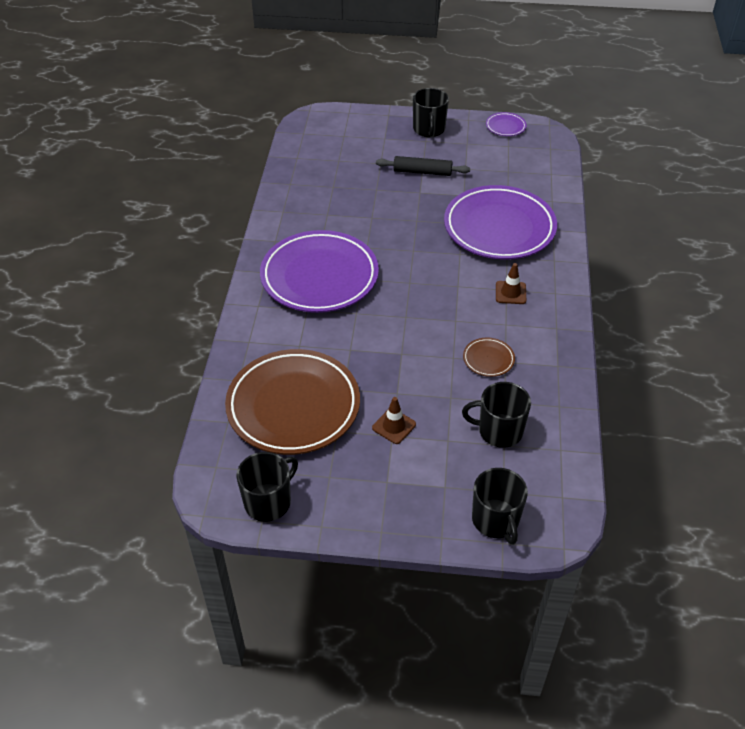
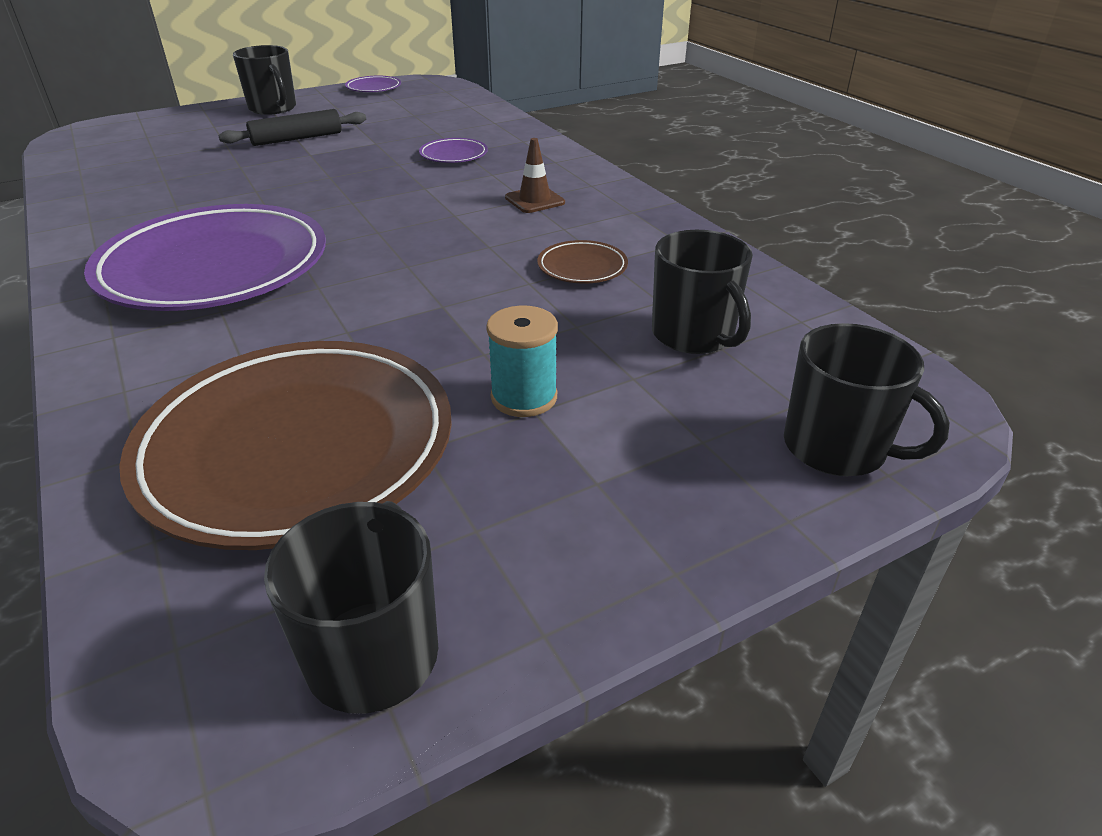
camera: 35 degrees left, 10 degrees down
(394, 426) = (524, 397): brown traffic cone -> turquoise spool
(499, 228) = (453, 155): purple plate -> purple plate, size x0.41
(499, 431) = (694, 335): black mug -> black mug turned 90 degrees counterclockwise

